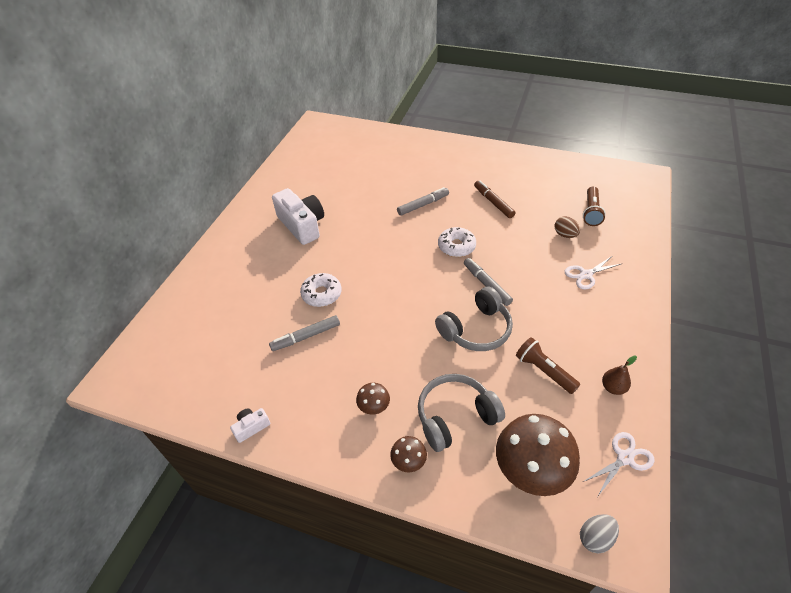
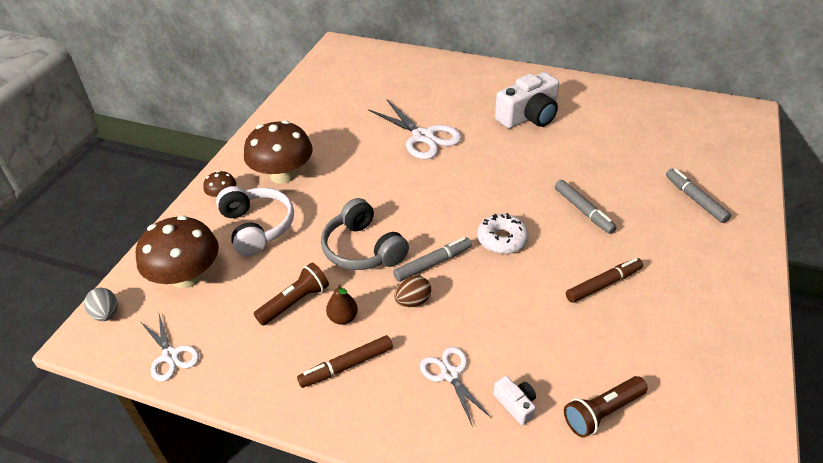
camera: 90 degrees right, 5 degrees down
(251, 427) = (280, 111): white camera -> white camera (516, 404)
(306, 336) = (369, 131): grey marker -> grey marker (695, 199)
(321, 294) = (423, 137): white donut -> white scissors
(374, 406) = (283, 175): brown mushroom -> brown mushroom, size x2.14
(455, 416) = (257, 227): grey headphones -> white headphones
(565, 235) = (537, 363): brown egg -> brown egg (413, 301)
(591, 212) = (602, 412): brown flashlight -> brown flashlight turned 45 degrees counterclockwise
(596, 330) = (346, 366): none -> brown marker
(613, 387) = (258, 365): brown pear -> brown pear (343, 318)

